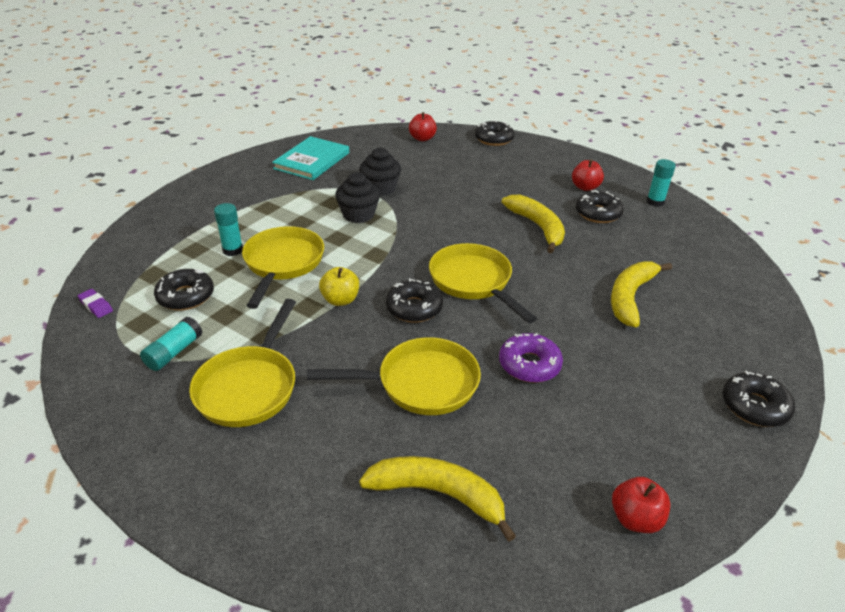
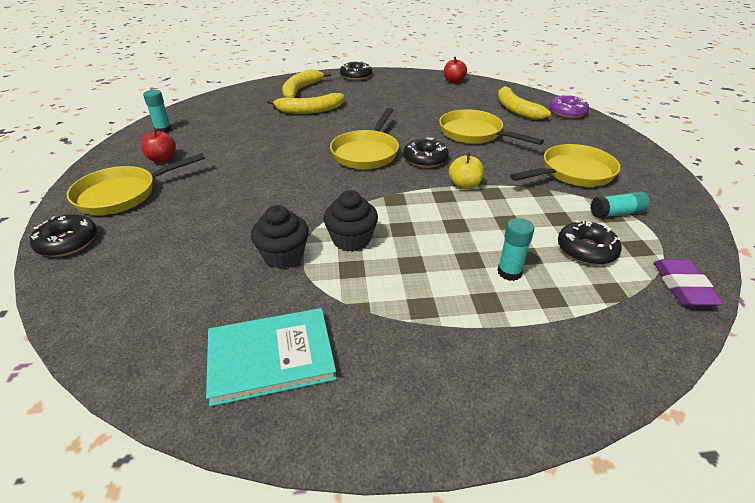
camera: 130 degrees left, 0 degrees up
(96, 306) = (683, 287): purple eraser -> purple eraser, size x1.68
(283, 263) = (476, 233): yellow pan -> yellow pan (122, 194)
(422, 138) = (103, 298): red apple -> none
(529, 365) = (411, 116): purple donut -> purple donut (567, 112)
(537, 227) = (260, 156): yellow banana -> yellow banana (301, 90)
(598, 213) = (208, 143): black donut -> none

